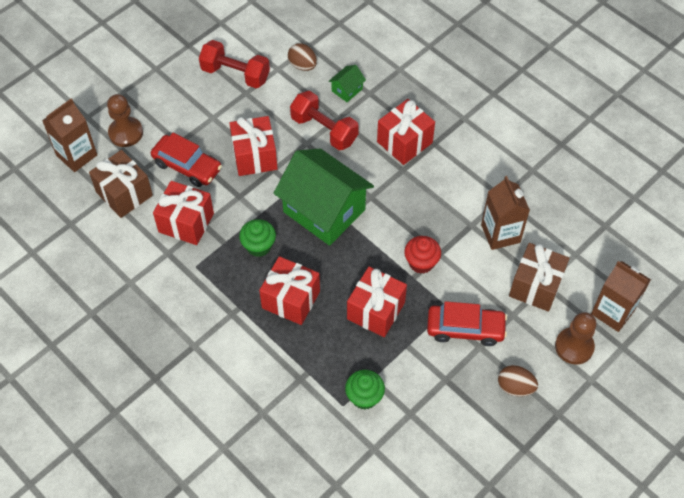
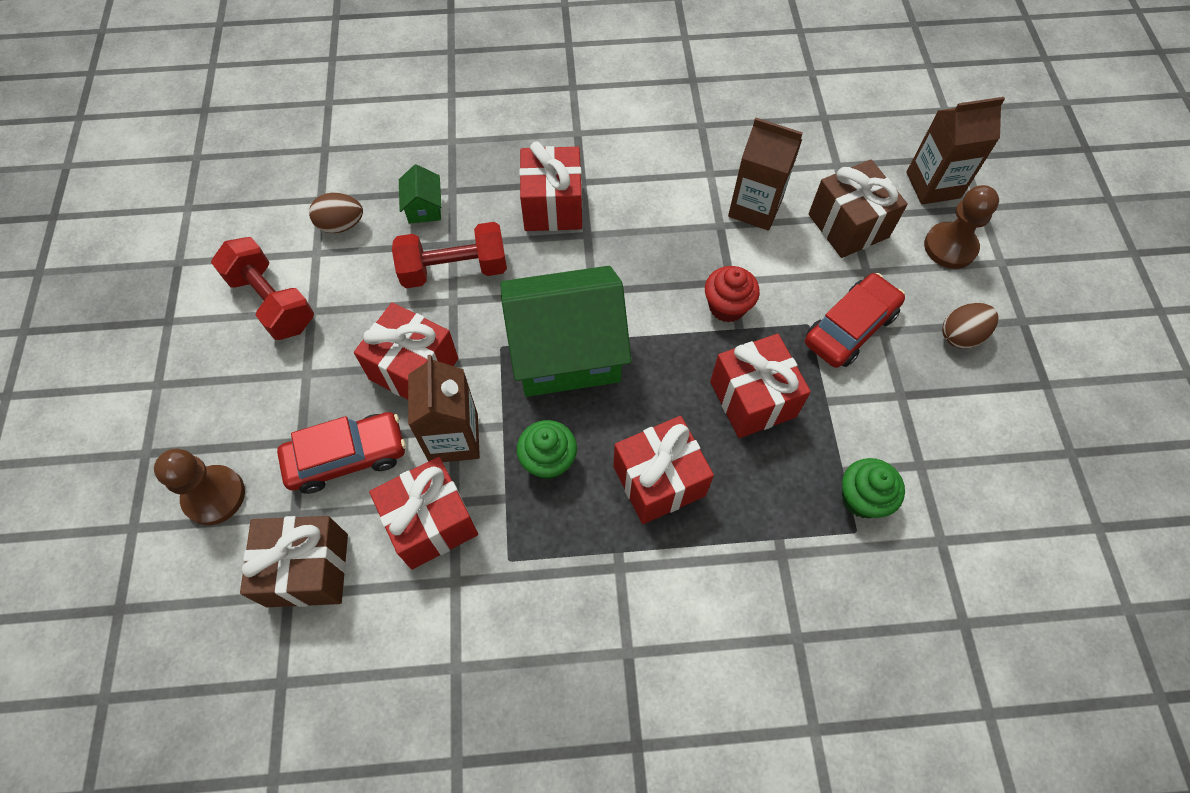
camera: 50 degrees left, 5 degrees up
(76, 155) = (178, 589): brown carton -> brown carton (453, 438)
(235, 74) = (272, 302): red dumbbell -> red dumbbell turned 75 degrees clockwise

